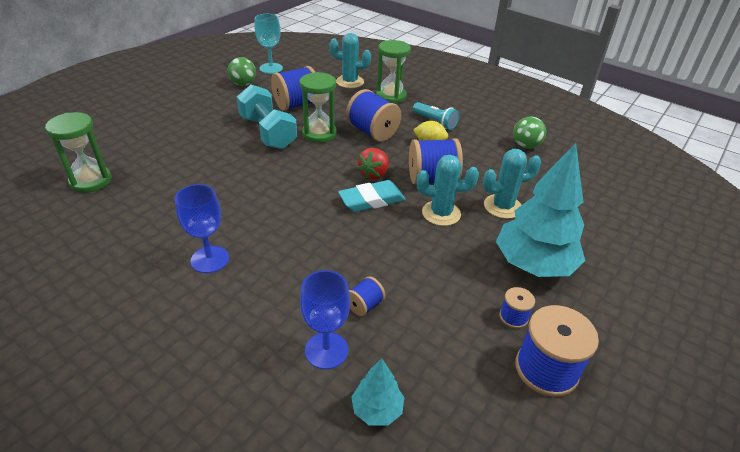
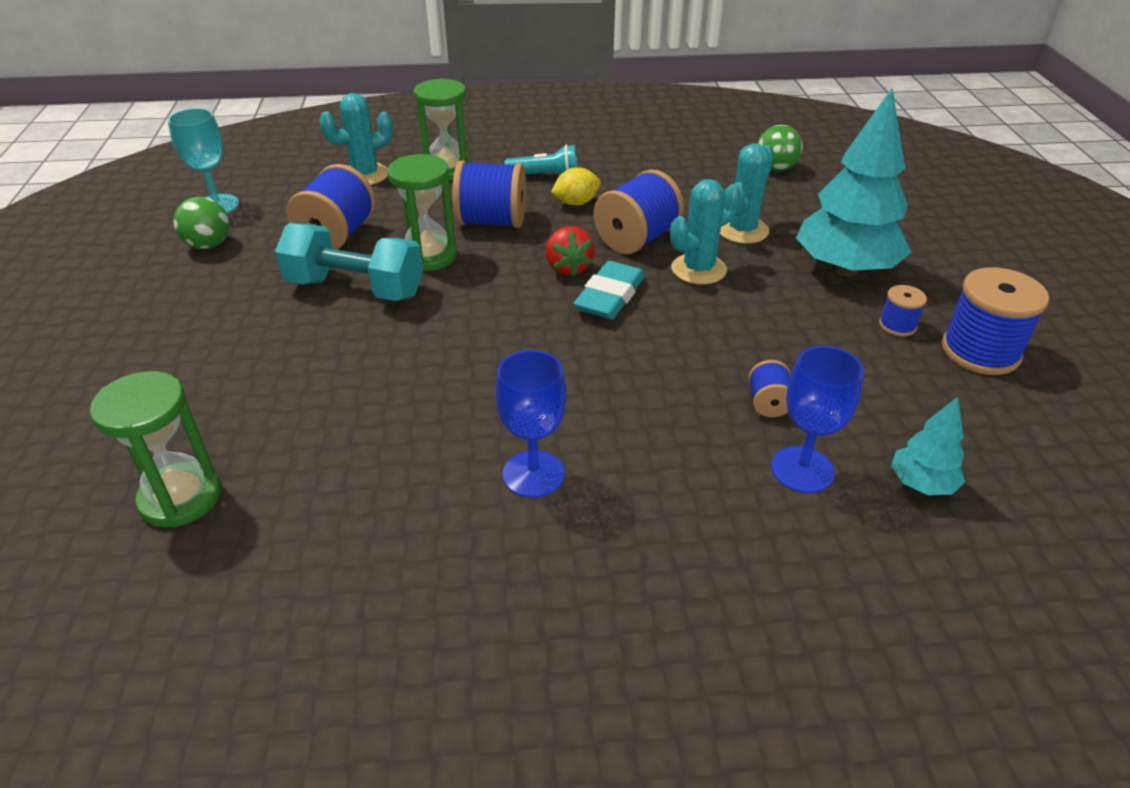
camera: 40 degrees left, 0 degrees up
(525, 146) = (674, 158): green ball -> green ball (775, 168)

